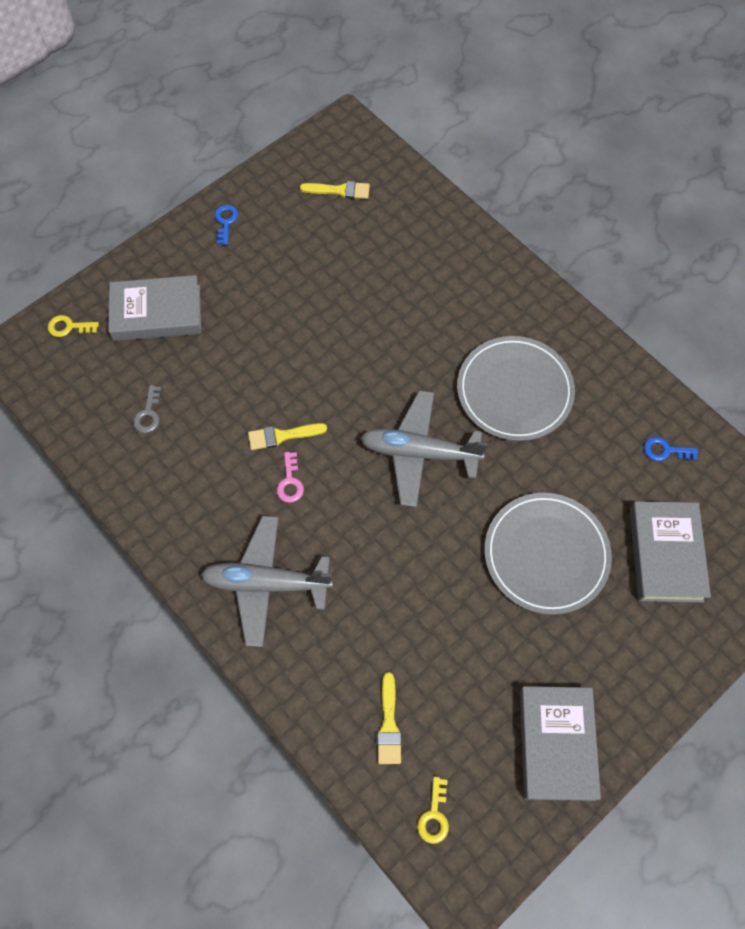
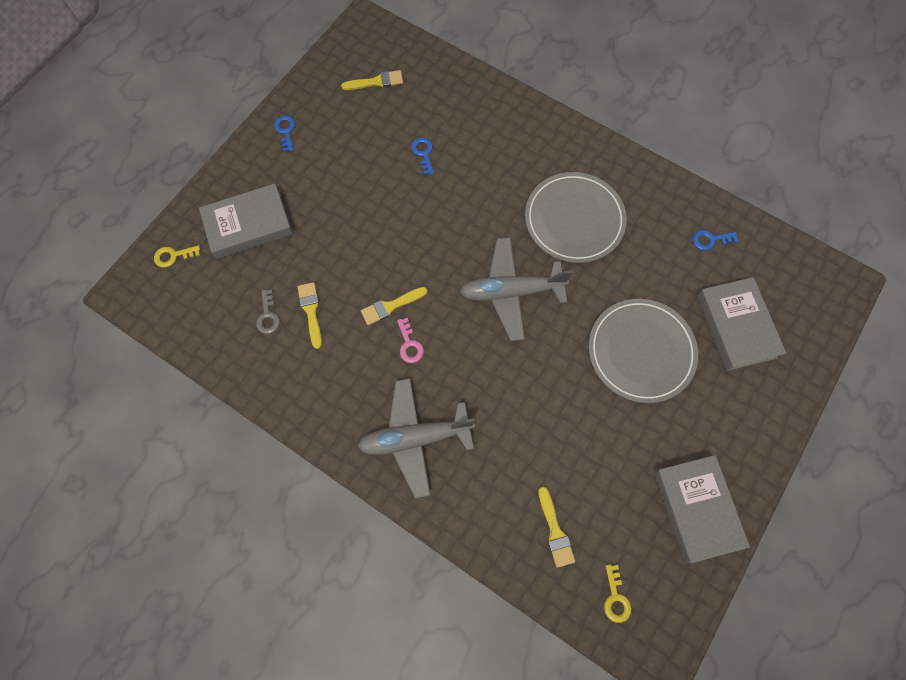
camera: 15 degrees left, 5 degrees up
(195, 420) = (311, 311): none -> yellow brush
(367, 279) = (423, 153): none -> blue key

